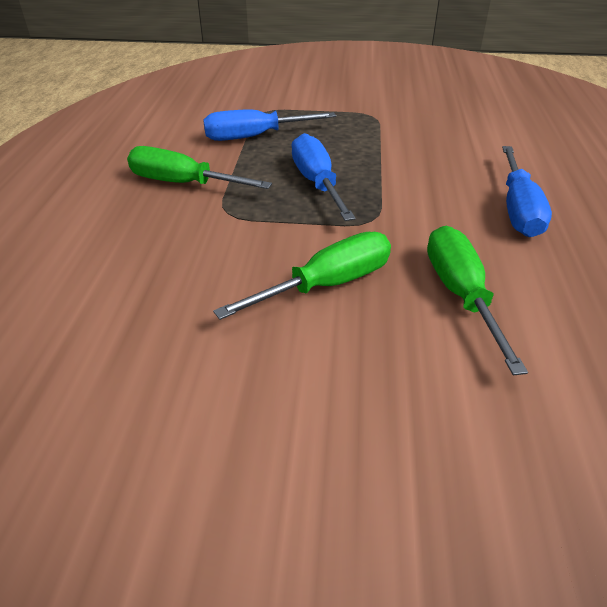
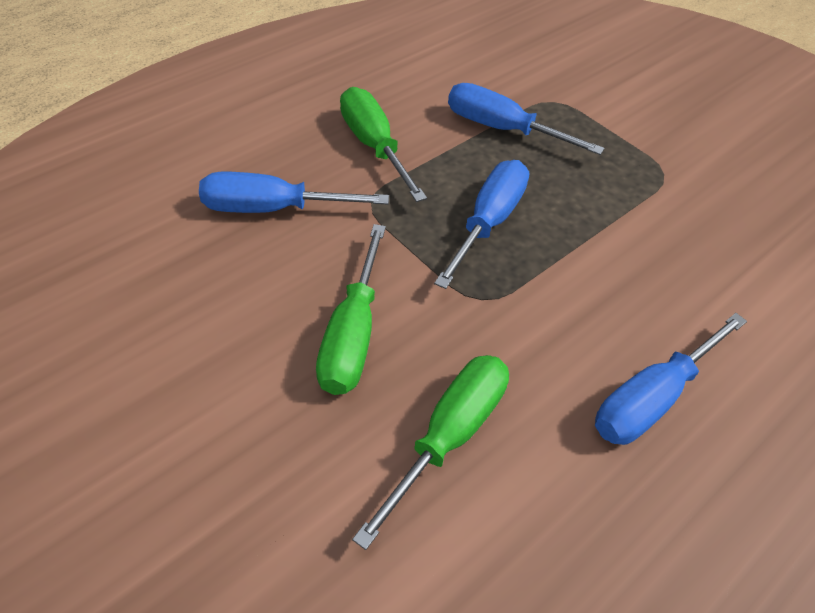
camera: 40 degrees right, 10 degrees up
(161, 254) = (273, 208): none -> blue screwdriver
(326, 285) = (352, 334): green screwdriver -> green screwdriver turned 90 degrees clockwise

